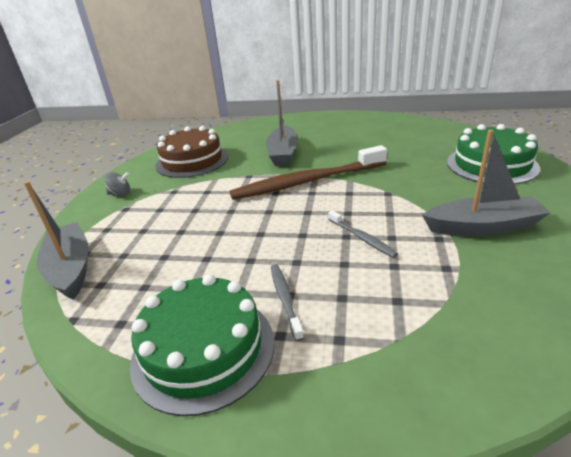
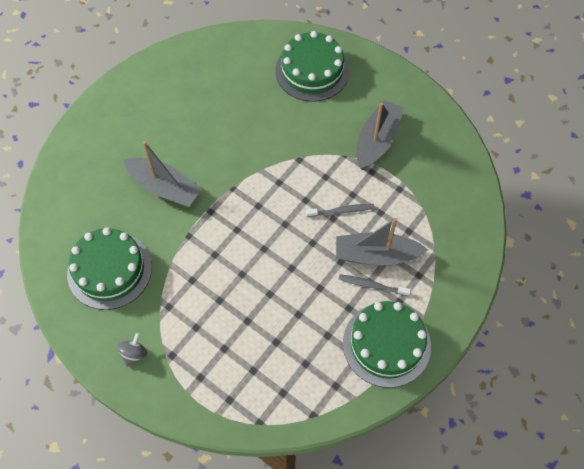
camera: 65 degrees left, 30 degrees up
(71, 268) = (245, 411): grey boat -> grey boat (376, 255)
(192, 161) = (109, 270): brown cake -> green cake
(307, 182) = (237, 199): brown toothbrush -> none

